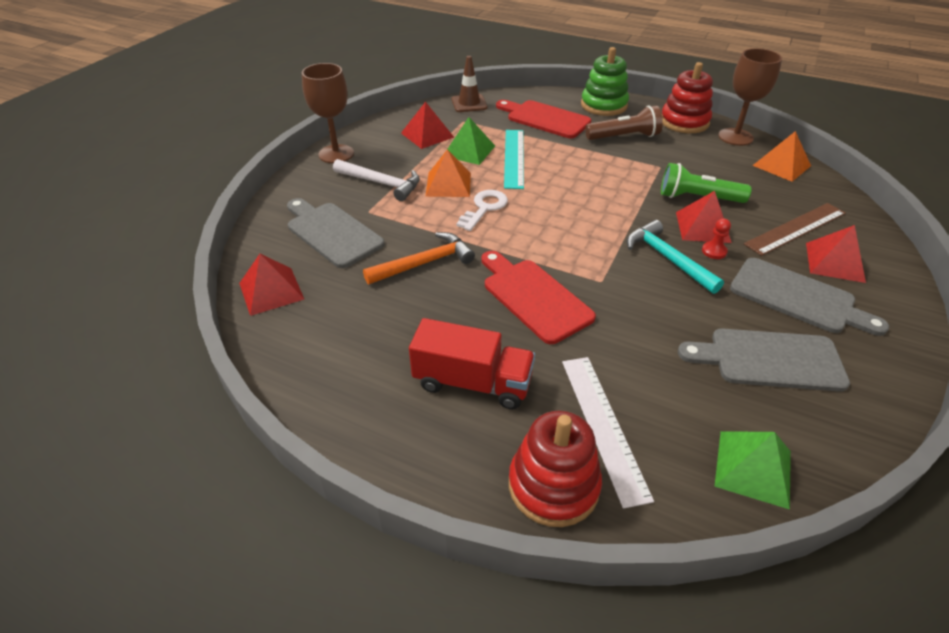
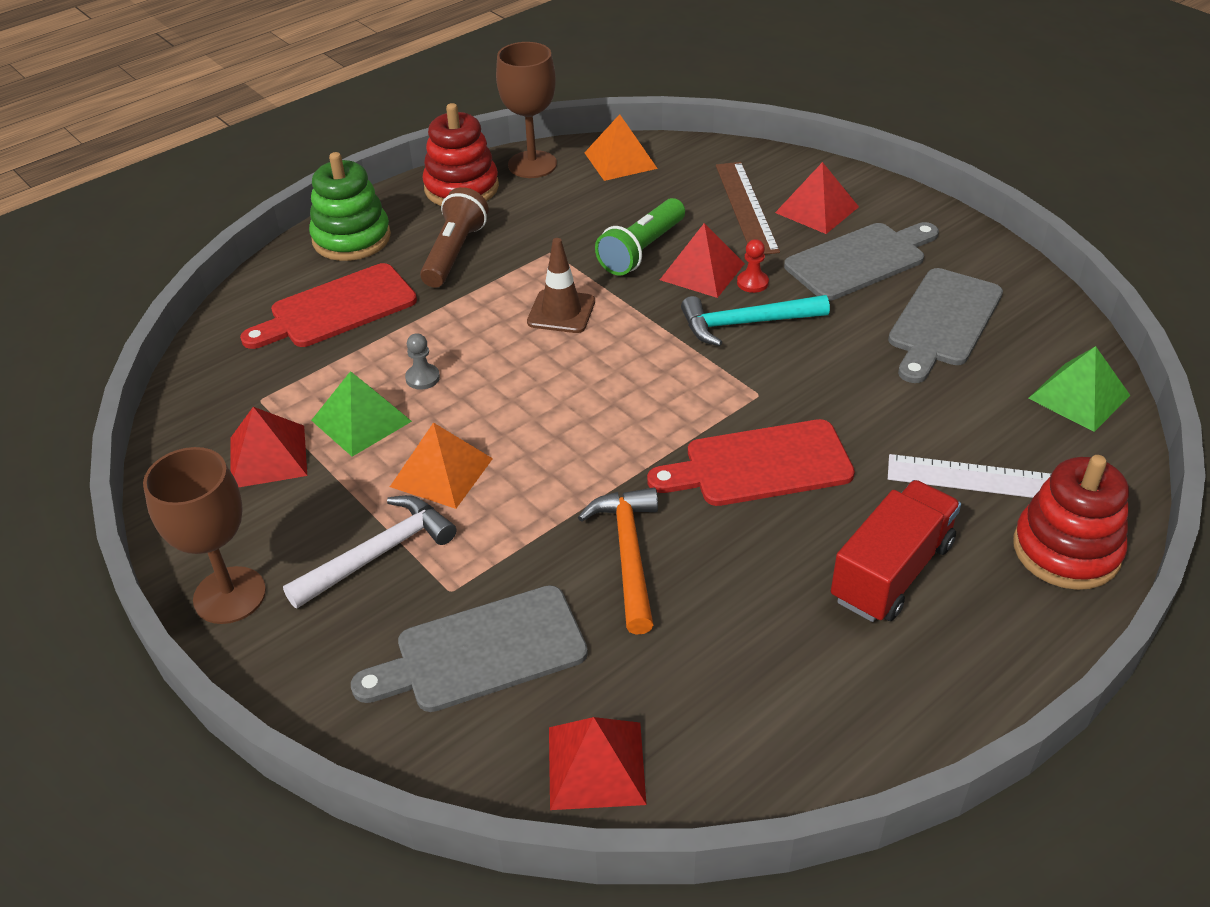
camera: 65 degrees left, 0 degrees up
(469, 103) = (208, 375): brown traffic cone -> brown traffic cone (561, 312)
(484, 208) = (533, 451): white key -> none
(514, 158) = (422, 378): turquoise ruler -> grey pawn

